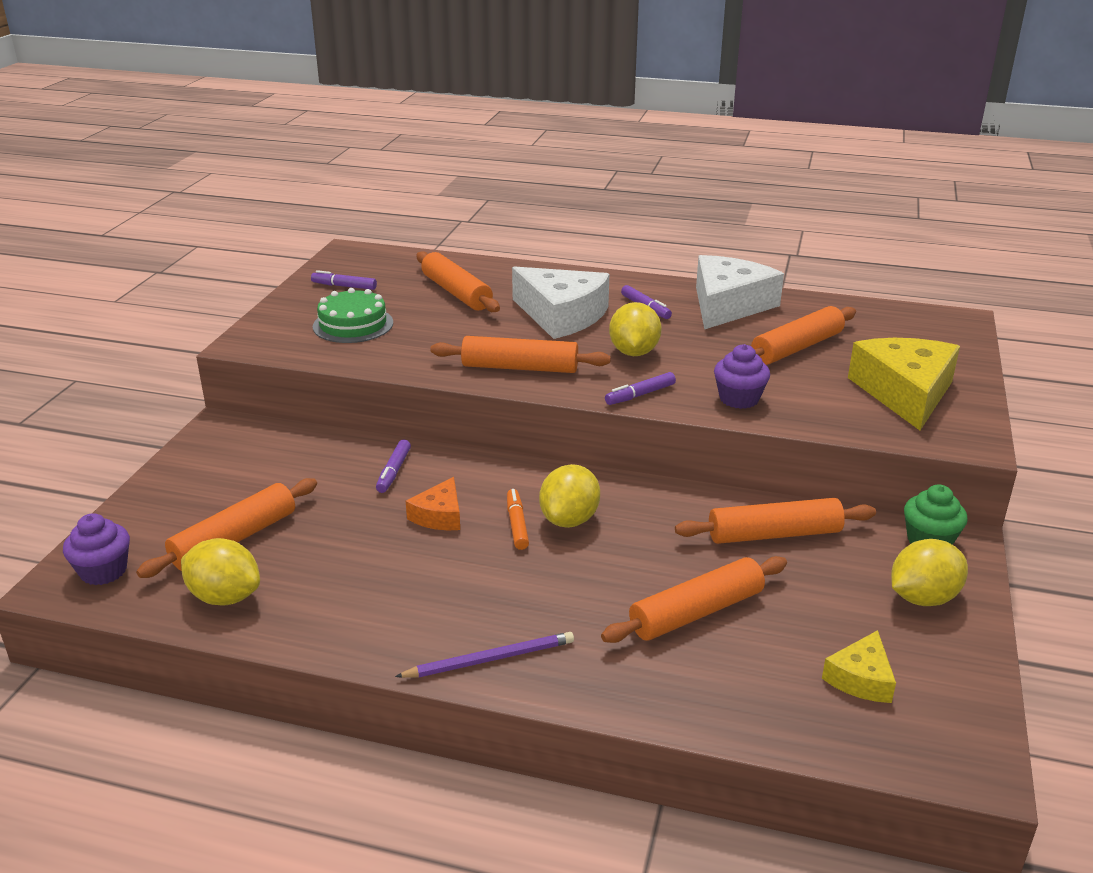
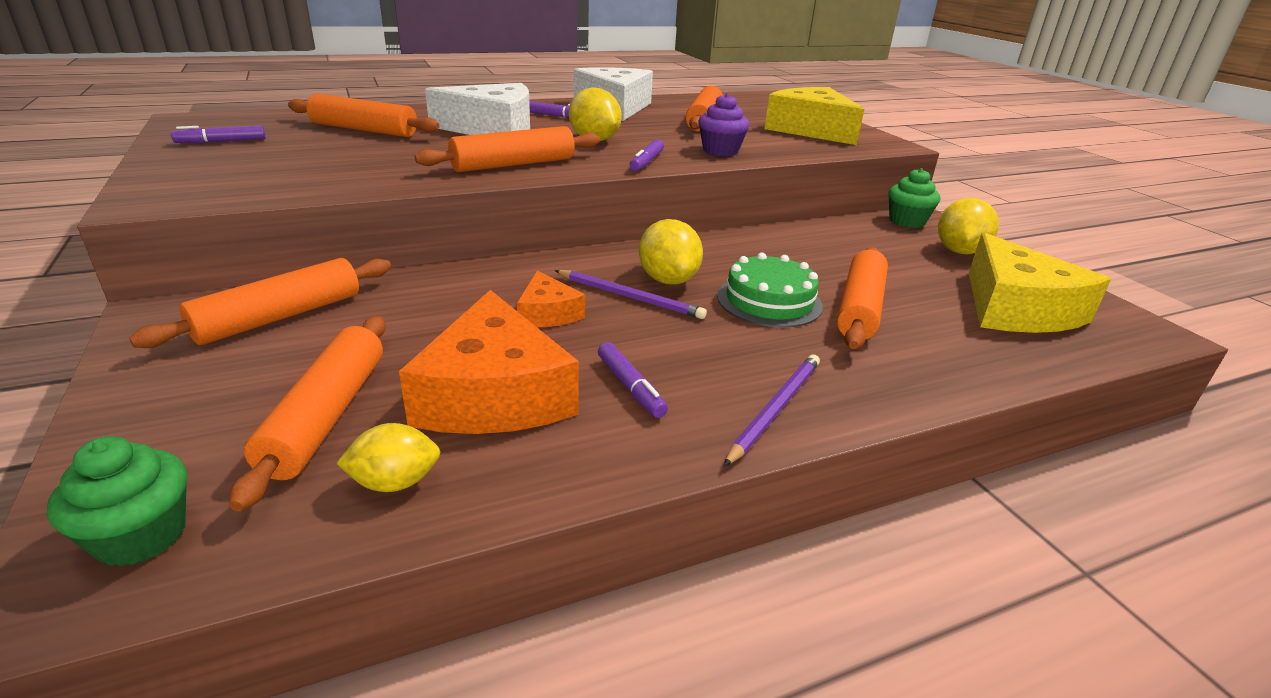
camera: 40 degrees left, 0 degrees up
(103, 571) = (141, 536): purple cupcake -> green cupcake
(225, 597) = (395, 482): yellow lemon -> yellow lemon, size x0.67
(333, 565) = (494, 394): none -> orange cheese
(353, 324) = (278, 165): green cake -> green cake (769, 301)
(394, 472) = (447, 293): purple marker -> purple marker (630, 387)
(517, 524) = (630, 297): orange marker -> purple pencil
(774, 534) = (821, 244): orange rolling pin -> orange rolling pin (279, 317)
(861, 678) = (1015, 308): yellow cheese -> yellow cheese, size x1.95

